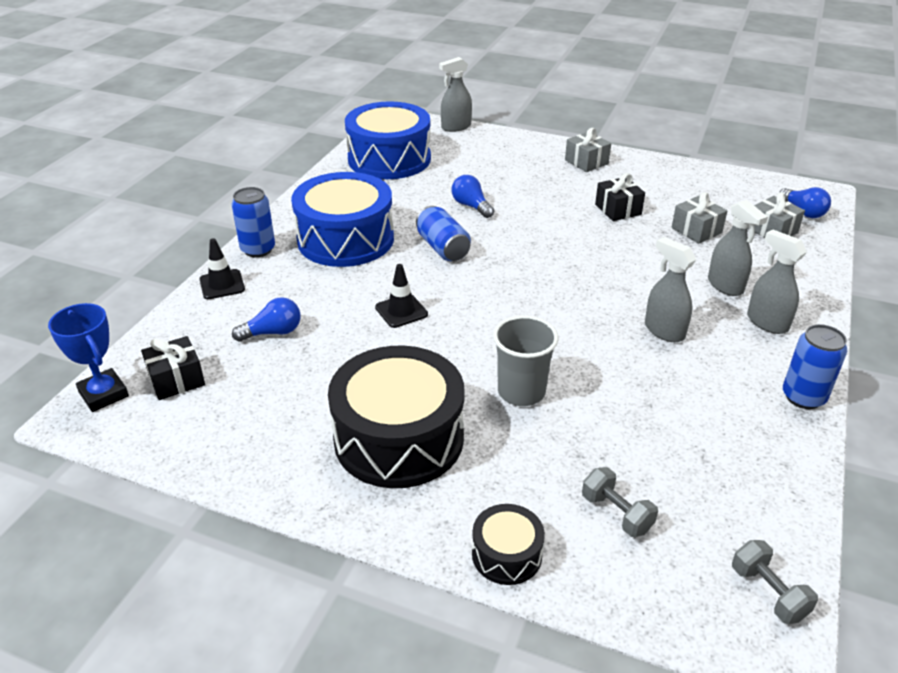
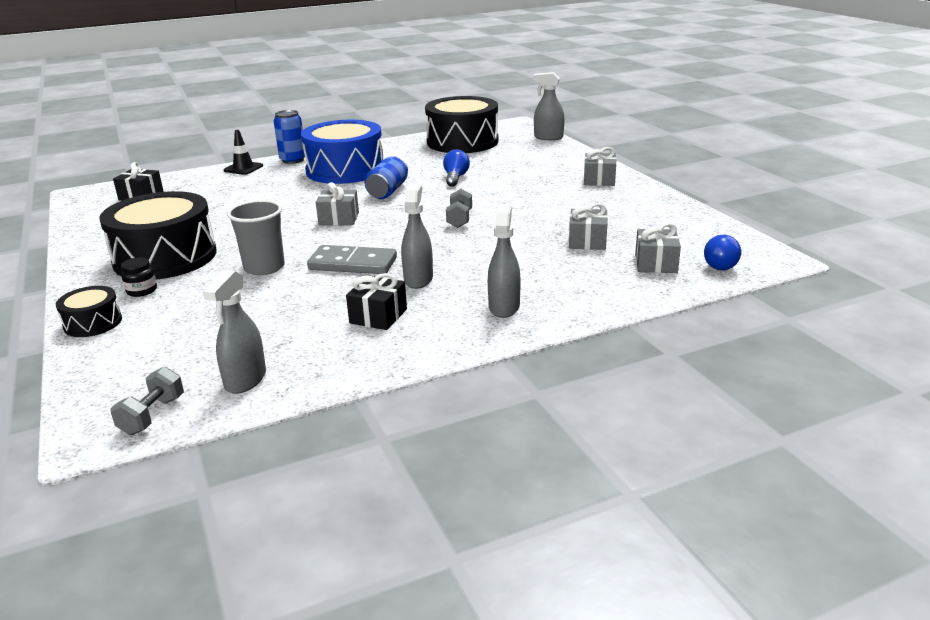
camera: 45 degrees right, 10 degrees down
(104, 394) = (107, 190): blue trophy -> none
(273, 332) = (218, 194): blue light bulb -> none
(389, 159) = (462, 142): blue drum -> black drum
(401, 311) = (295, 209): black traffic cone -> none
(467, 301) = (339, 219): none -> grey gift
(467, 489) = (142, 291): none -> black jar
(584, 344) = (353, 264): none -> grey domino
(616, 513) = (175, 338): grey dumbbell -> grey dumbbell (459, 219)
(618, 209) = (554, 211): black gift -> black gift (378, 316)
(725, 285) = (527, 276): grey spray bottle -> grey spray bottle (245, 380)
(803, 397) = (421, 353): blue can -> none

